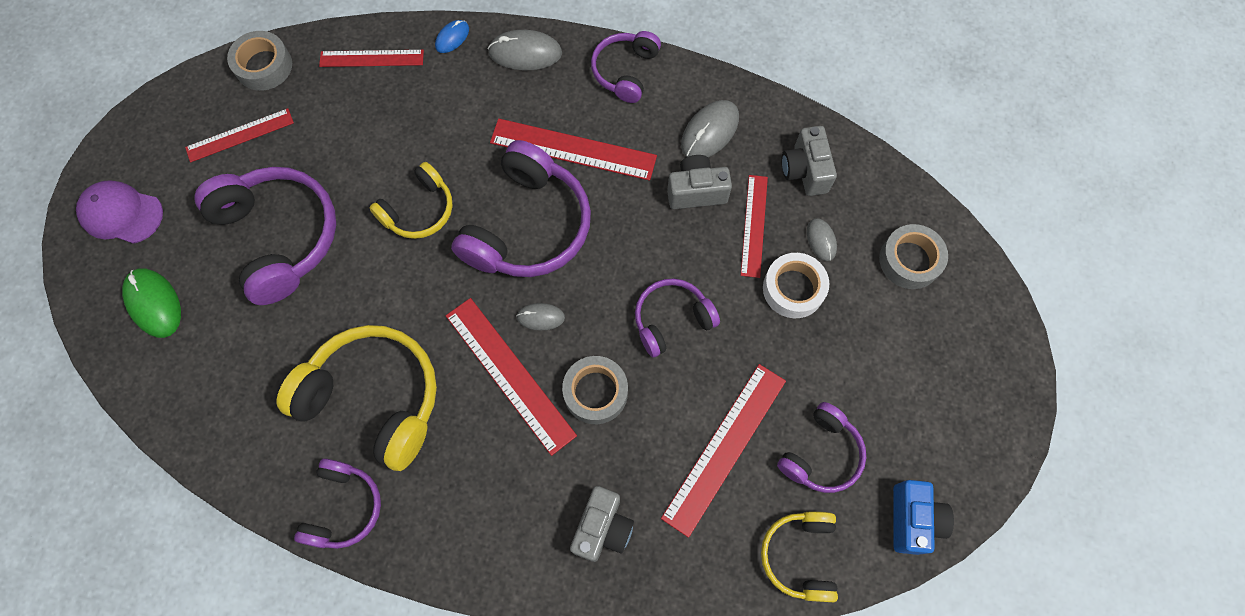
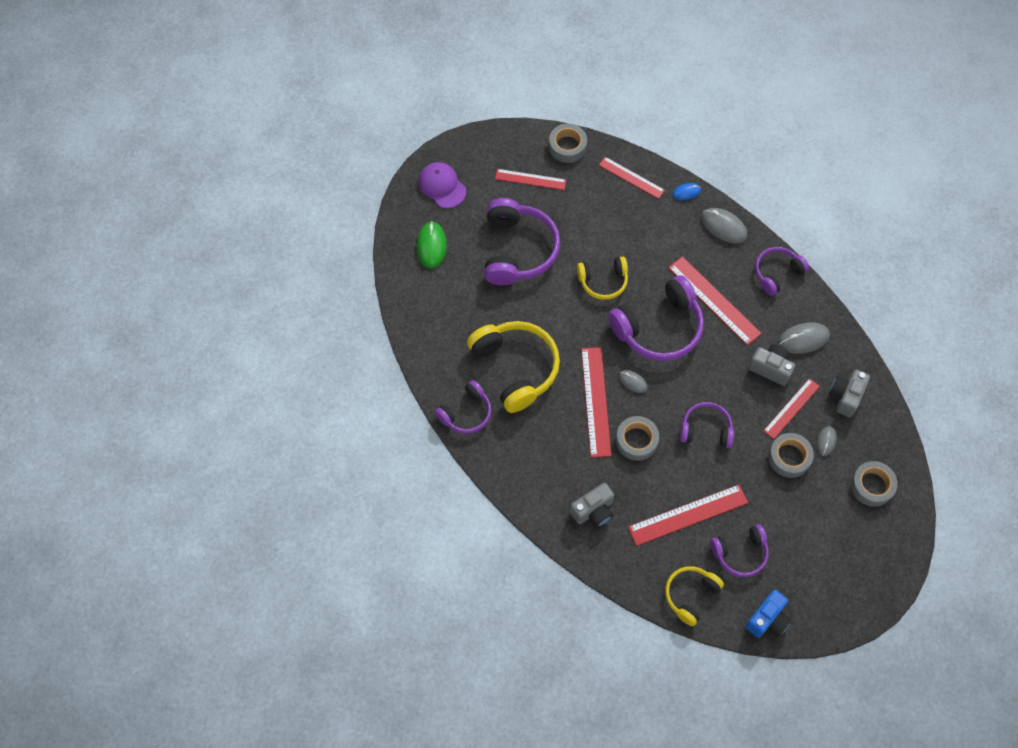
camera: 35 degrees right, 5 degrees down
(793, 289) = (789, 457): white tape -> grey tape

